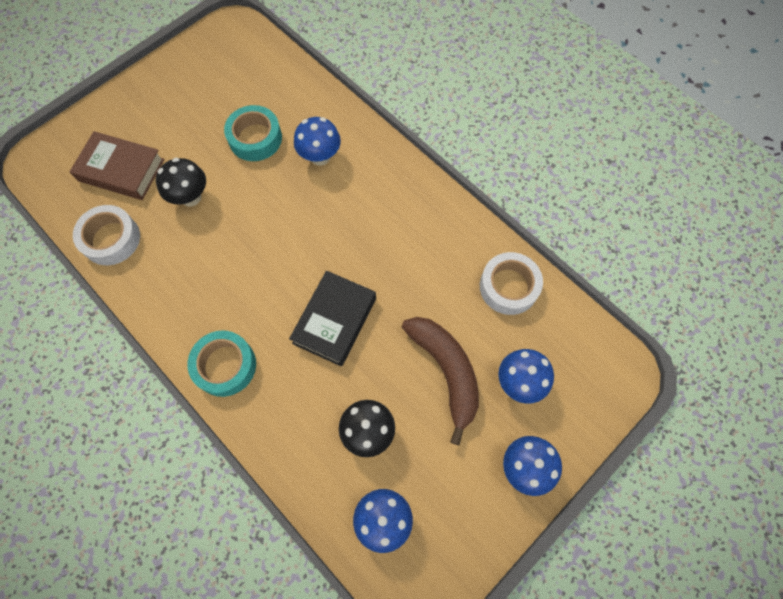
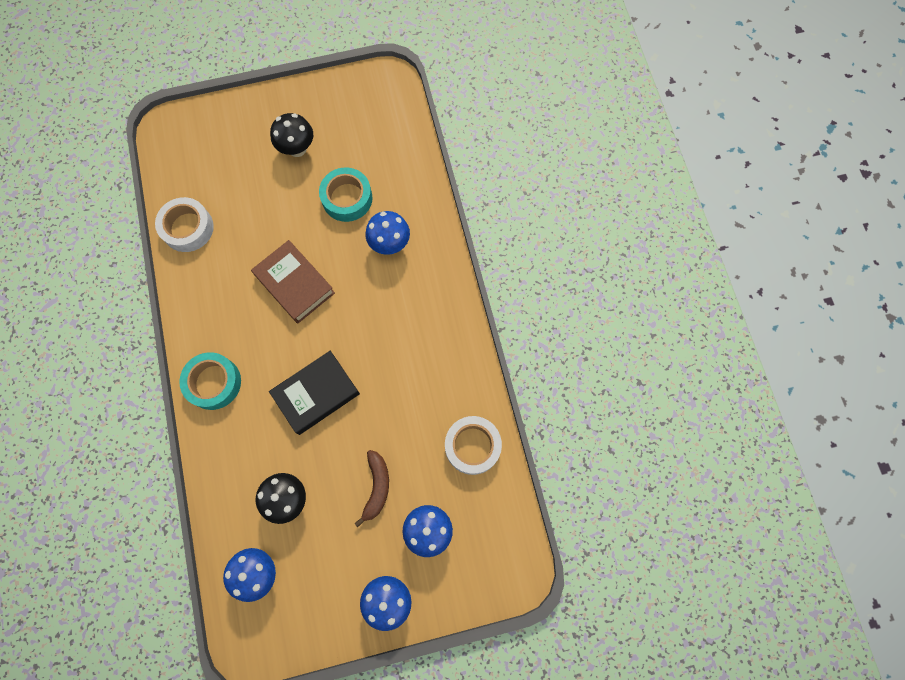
camera: 30 degrees right, 5 degrees up
(121, 170) = (227, 171): brown book -> brown book (295, 284)
(191, 197) = (267, 224): black mushroom -> black mushroom (297, 148)
(446, 371) = (377, 487): brown banana -> brown banana, size x0.62

